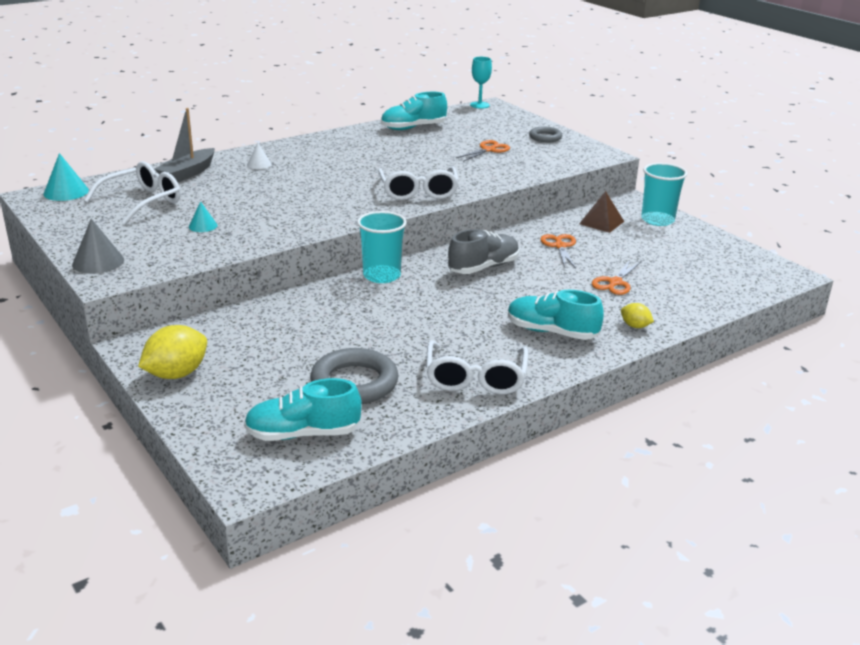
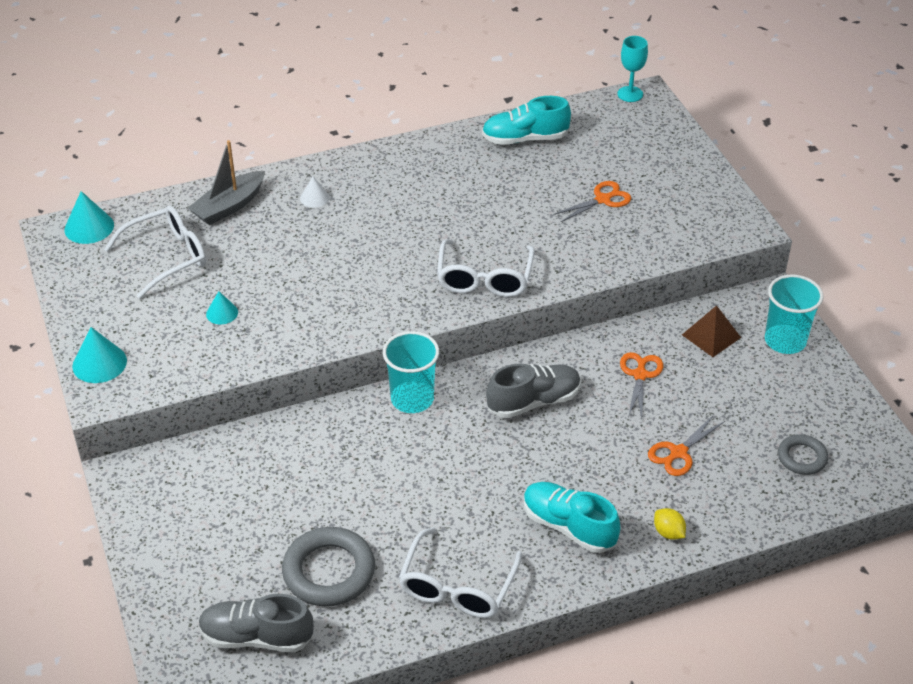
camera: 15 degrees right, 15 degrees up
(98, 262) = (99, 363): grey cone -> turquoise cone
(176, 374) = (155, 526): yellow lemon -> none
(303, 434) = (257, 637): turquoise shoe -> grey shoe
(545, 137) = (687, 180): grey ring -> grey ring (802, 457)

